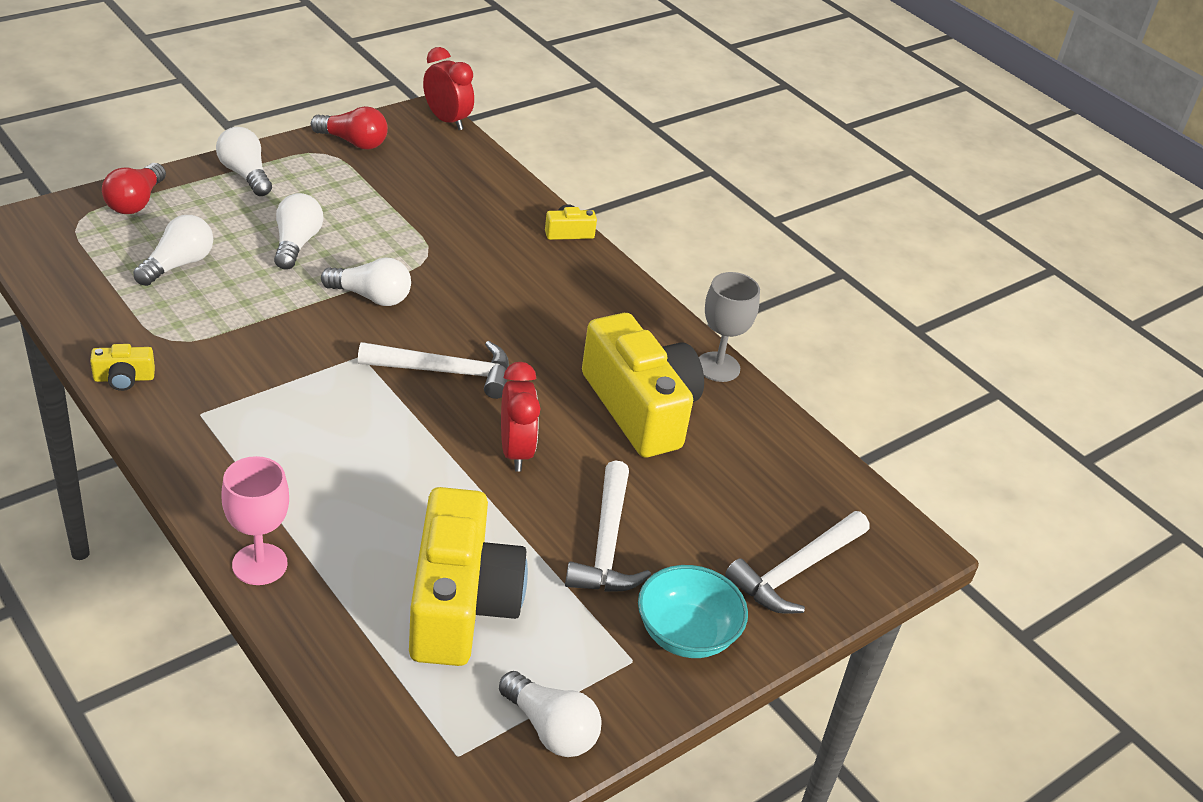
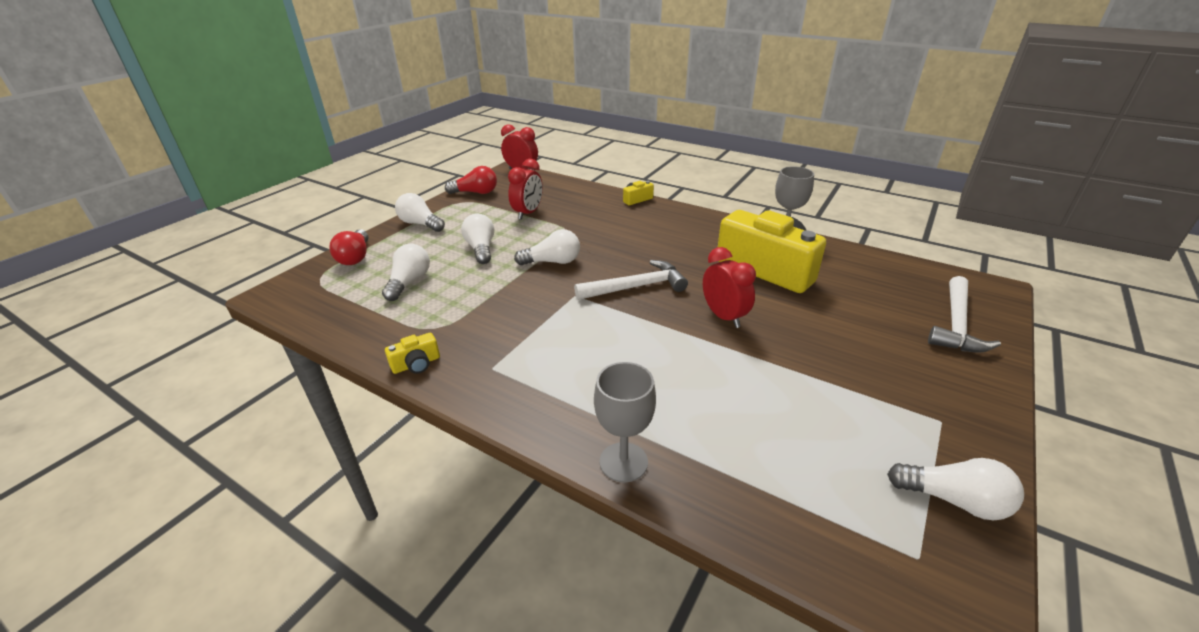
camera: 15 degrees left, 5 degrees down
(259, 564) = (623, 462): pink goblet -> grey goblet
(398, 205) = (528, 213): none -> red clock
(460, 603) = (792, 430): yellow camera -> none
(607, 544) = (837, 351): white hammer -> none
(686, 634) = (949, 389): turquoise bowl -> none

